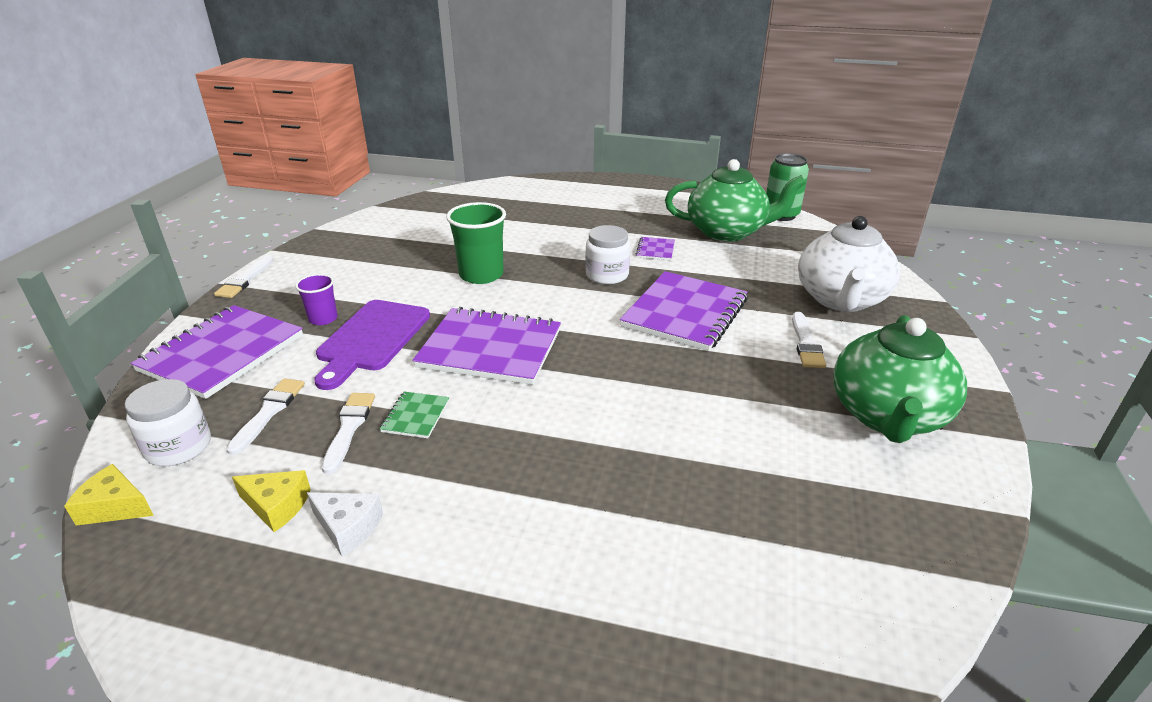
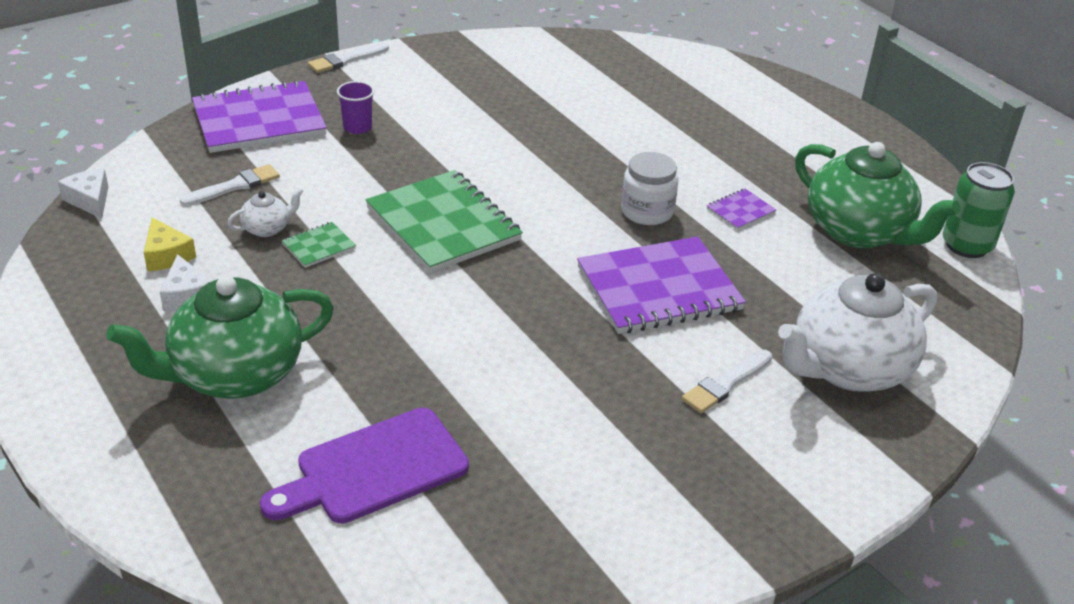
camera: 40 degrees right, 5 degrees up
(115, 507) = (90, 200): yellow cheese -> white cheese
(179, 447) = (159, 180): white jar -> none
(349, 428) = (267, 228): white brush -> white teapot
(372, 339) = (369, 165): purple cutting board -> purple cutting board (374, 469)
(481, 275) = (533, 151): green cup -> none
(490, 348) = (443, 224): purple notebook -> green notebook
(887, 416) = (680, 484): green teapot -> green teapot (235, 374)

